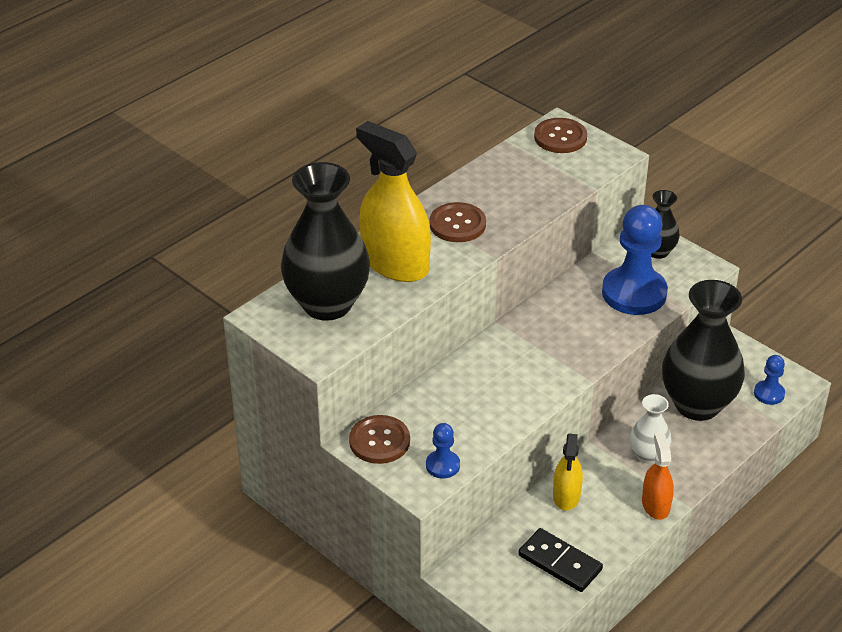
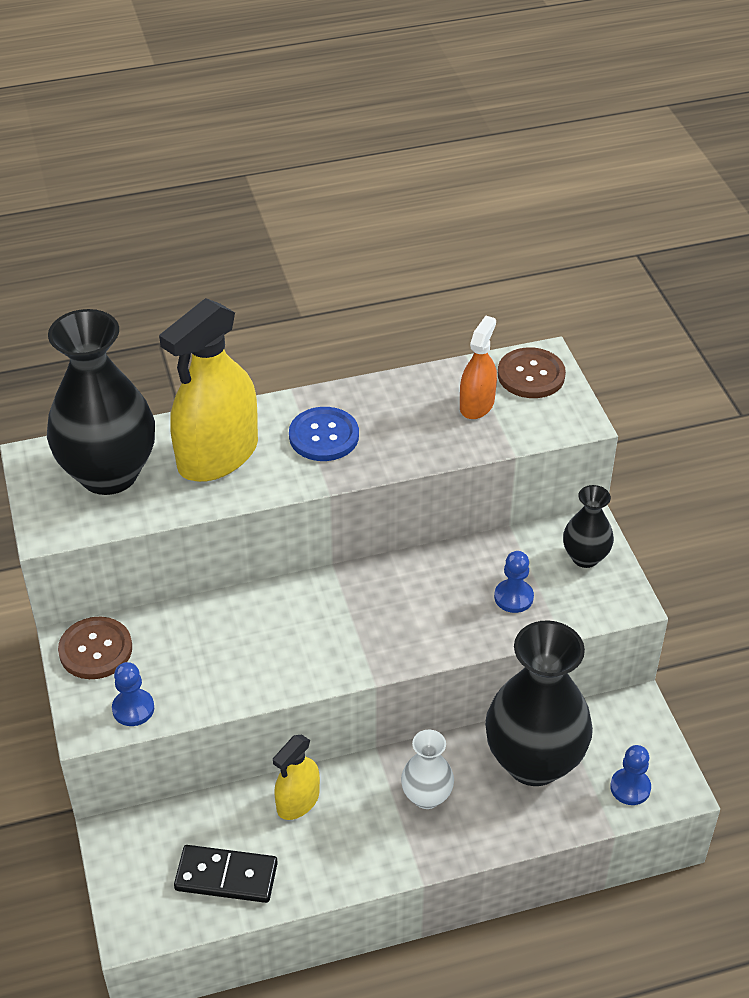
camera: 30 degrees right, 5 degrees up
(395, 263) = (218, 455): yellow spray bottle -> yellow spray bottle turned 120 degrees counterclockwise
(457, 224) = (324, 436): brown button -> blue button
(559, 563) = (226, 876): black domino -> black domino turned 60 degrees counterclockwise
(634, 293) = (513, 597): blue pawn -> blue pawn, size x0.47
(655, 505) = (385, 861): orange spray bottle -> orange spray bottle (477, 404)

